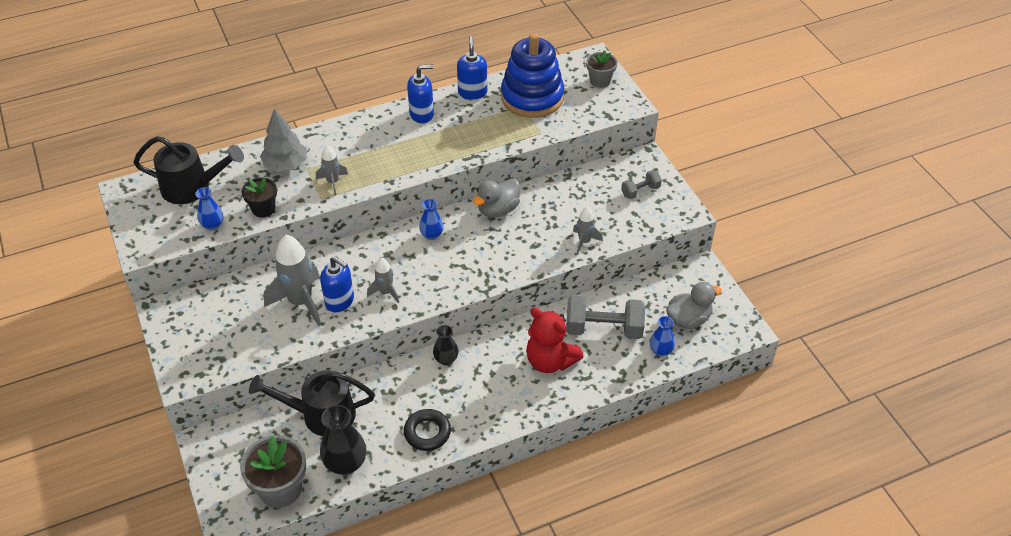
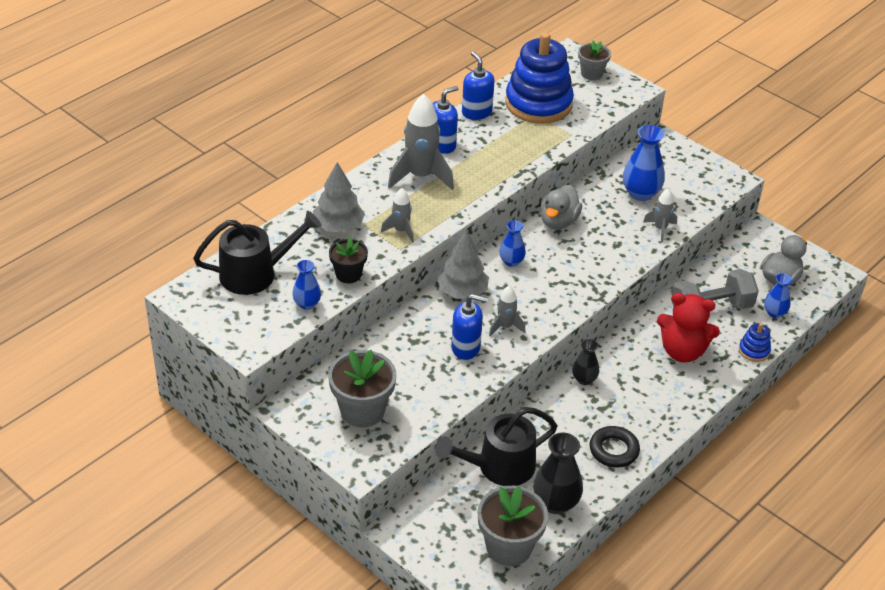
camera: 25 degrees left, 5 degrees down
(219, 330) = (362, 410): none -> grey flower pot
(301, 302) = (427, 360): grey rocket -> grey rocket (421, 176)
(372, 250) = (462, 292): none -> grey tree
(589, 203) = (640, 193): none -> blue vase
(616, 381) = (754, 350): none -> blue stacking toy
(640, 191) = (679, 170): grey dumbbell -> none

